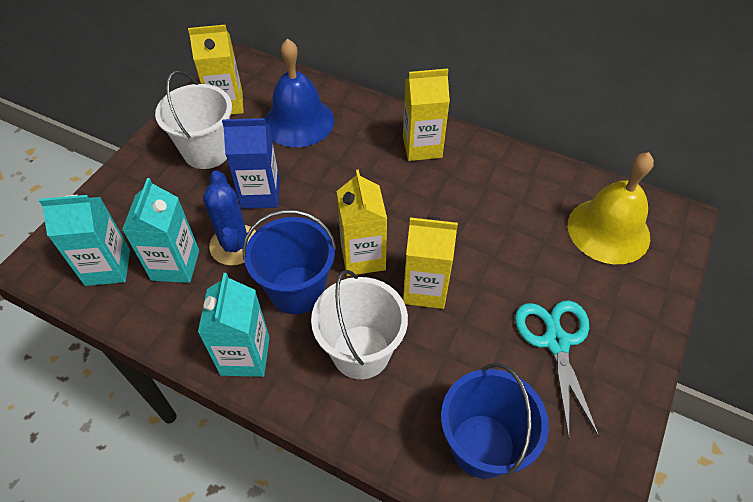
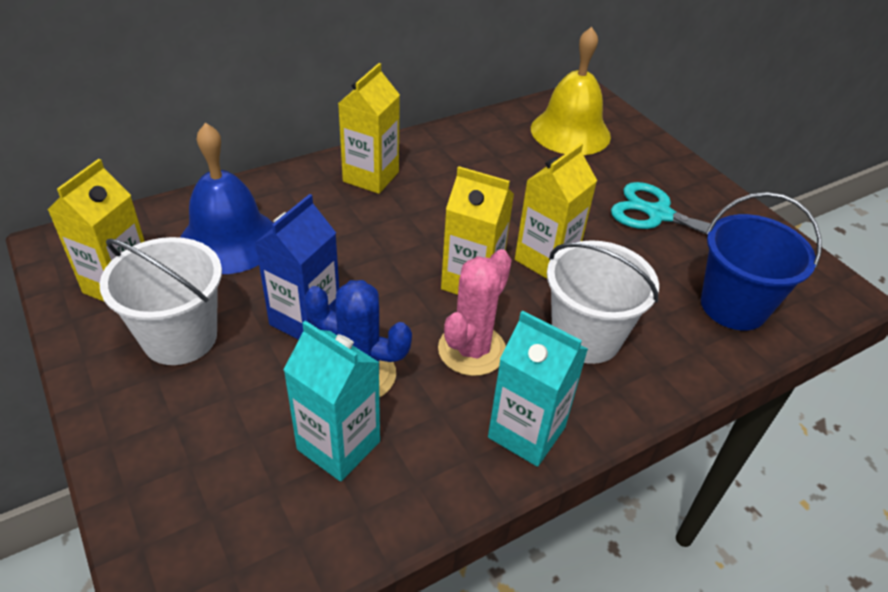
camera: 60 degrees left, 10 degrees down
(108, 267) = (273, 524): turquoise carton -> none
(297, 290) = (472, 350): blue bucket -> pink cactus

